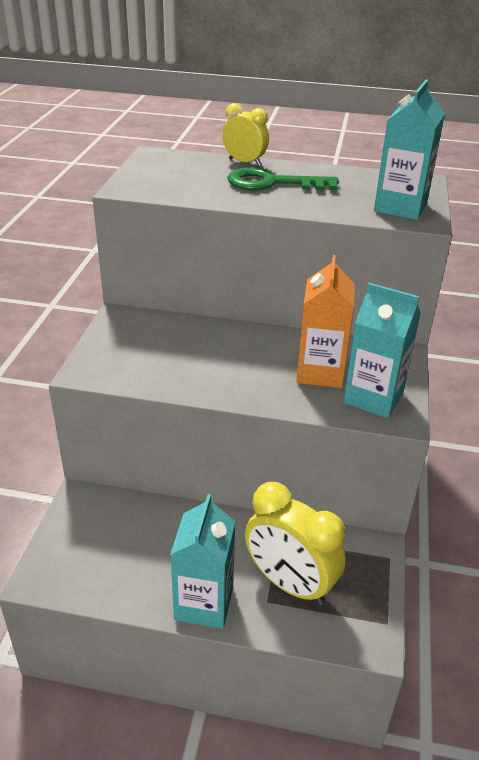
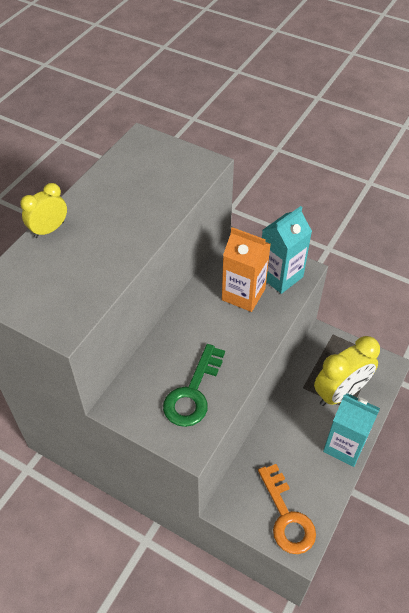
camera: 70 degrees left, 15 degrees up
(80, 557) = (287, 516): none -> orange key
(272, 183) = (103, 224): green key -> green key (193, 393)
(400, 207) = (182, 167): turquoise carton -> none

